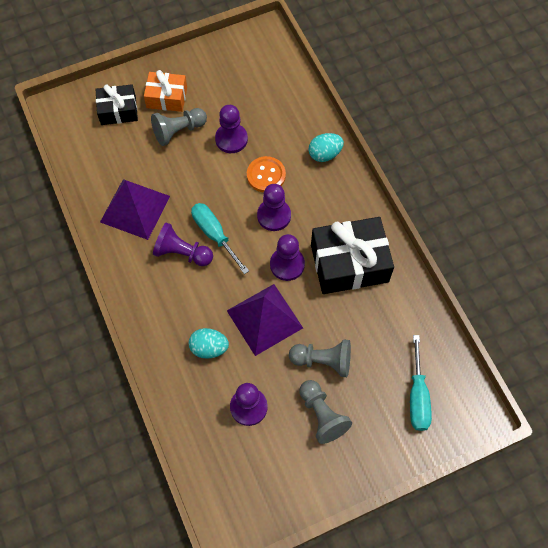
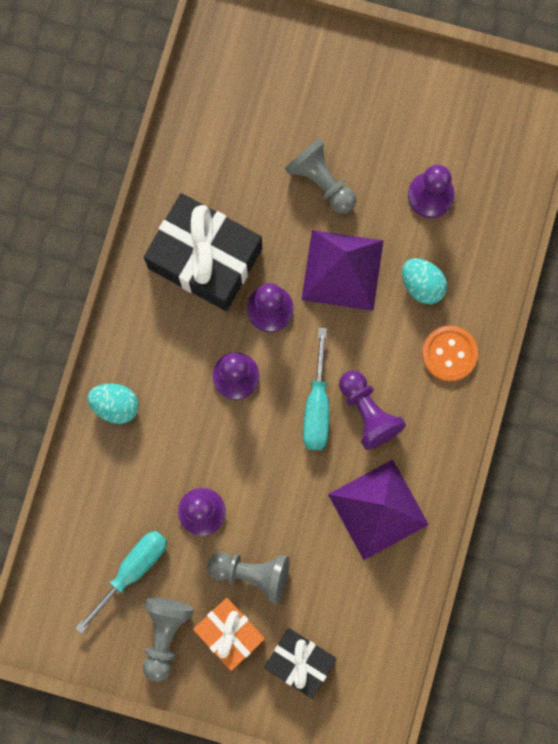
camera: 140 degrees left, 15 degrees up
(266, 175) = (202, 432): orange button -> orange button (449, 353)
(322, 415) = (367, 132): grey pawn -> grey pawn (165, 634)
(417, 396) = (262, 76): turquoise screwdriver -> turquoise screwdriver (132, 570)

